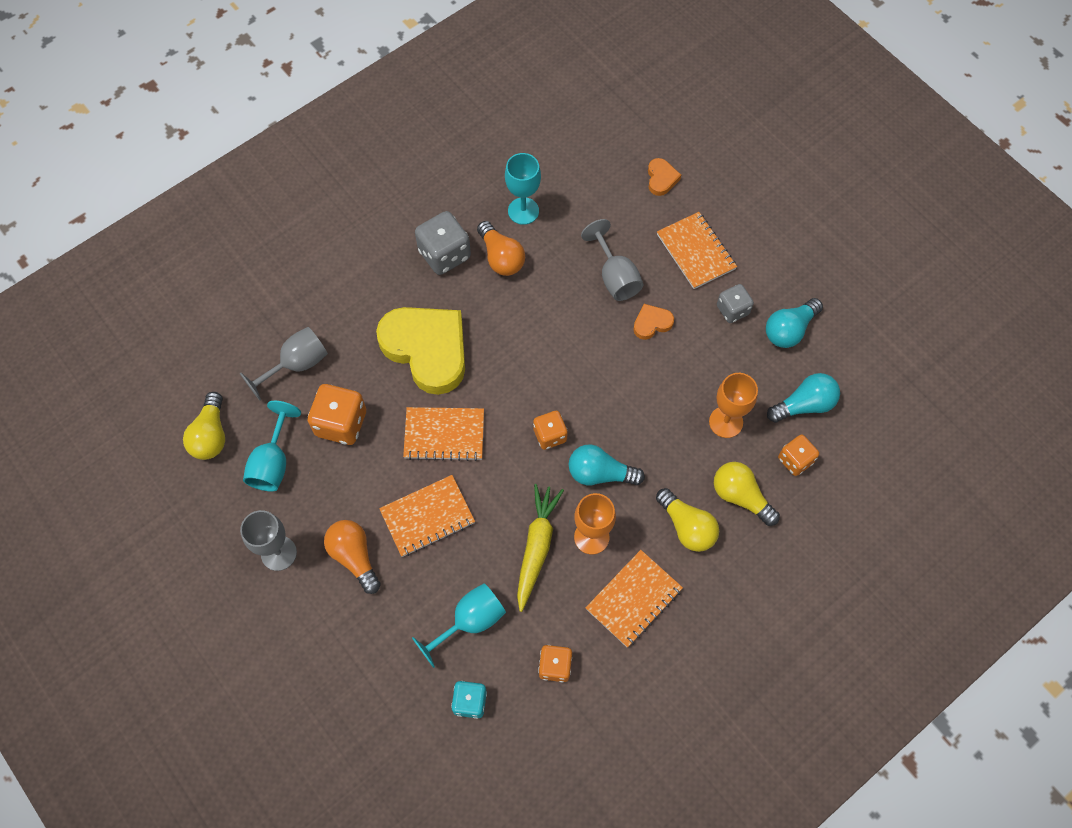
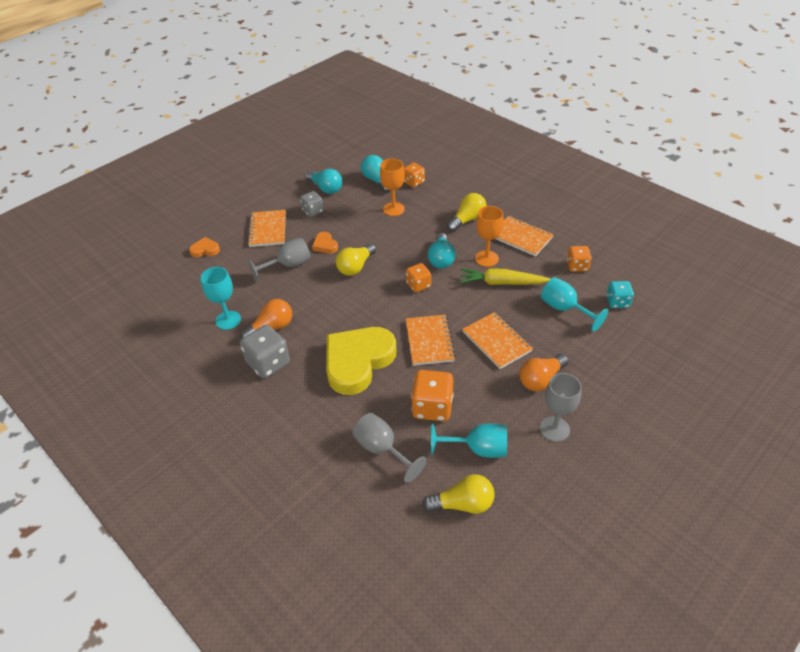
camera: 95 degrees left, 20 degrees down
(696, 252) = (268, 229): orange notebook -> orange notebook turned 60 degrees counterclockwise
(740, 496) = (442, 200): yellow light bulb -> yellow light bulb (356, 267)

